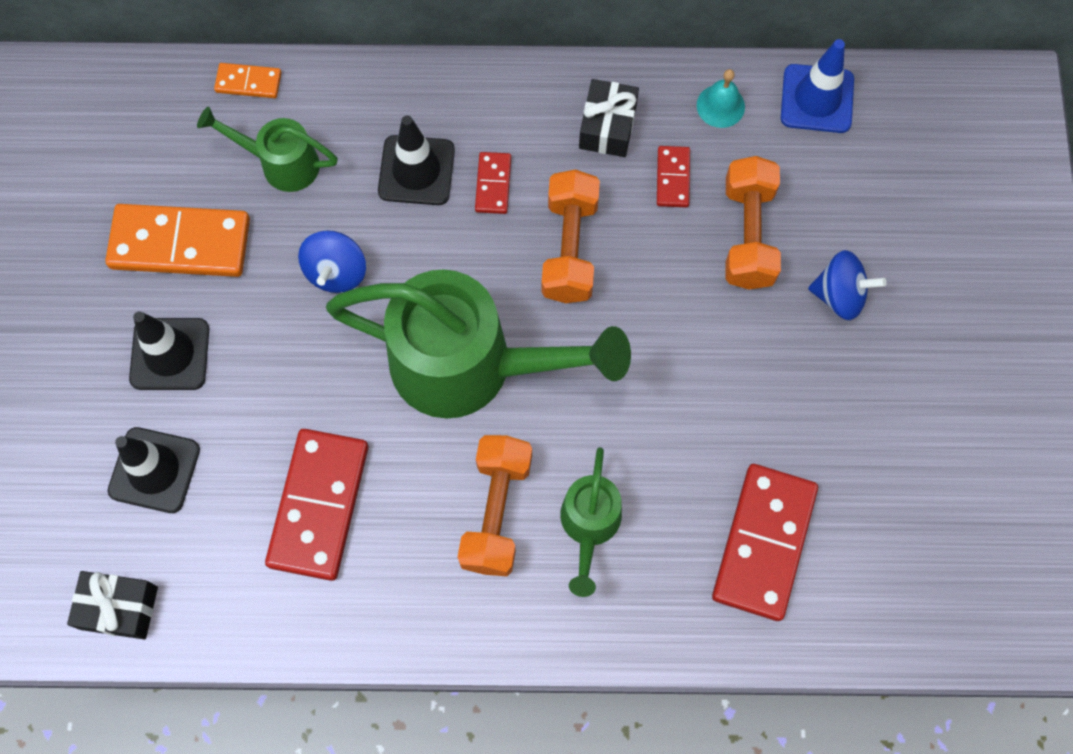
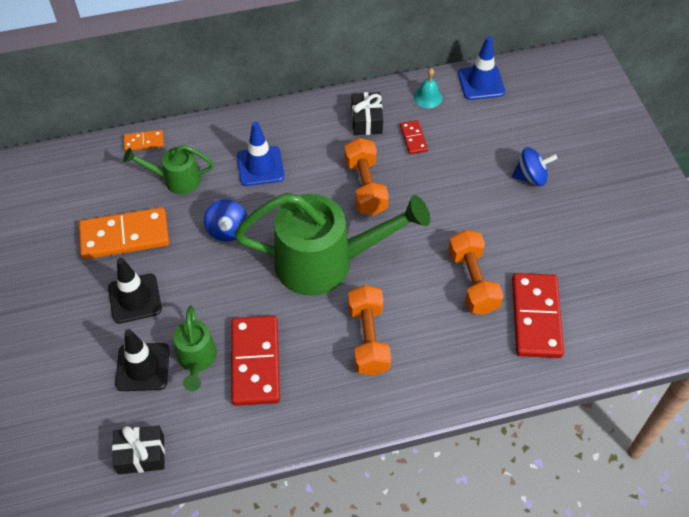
camera: 15 degrees left, 15 degrees down
(416, 170) = (260, 166): black traffic cone -> blue traffic cone
(493, 184) = (309, 164): red domino -> none
(589, 525) = (428, 333): green watering can -> green watering can (197, 360)
(747, 234) = (467, 157): orange dumbbell -> orange dumbbell (472, 281)

